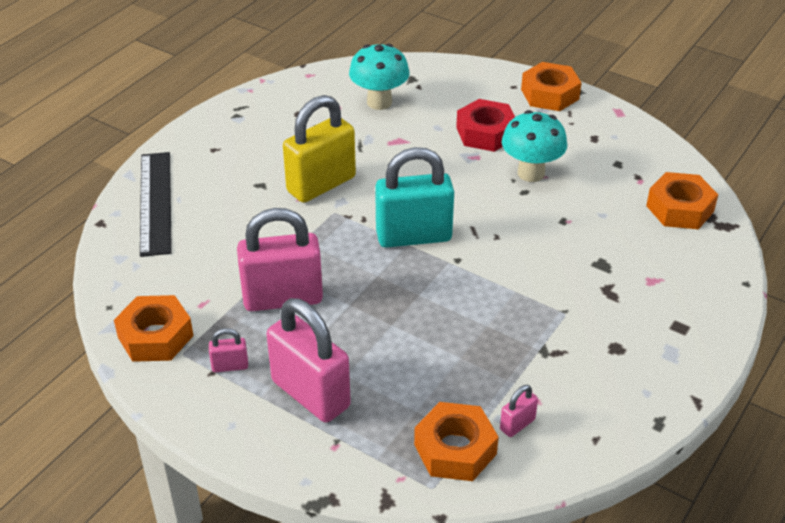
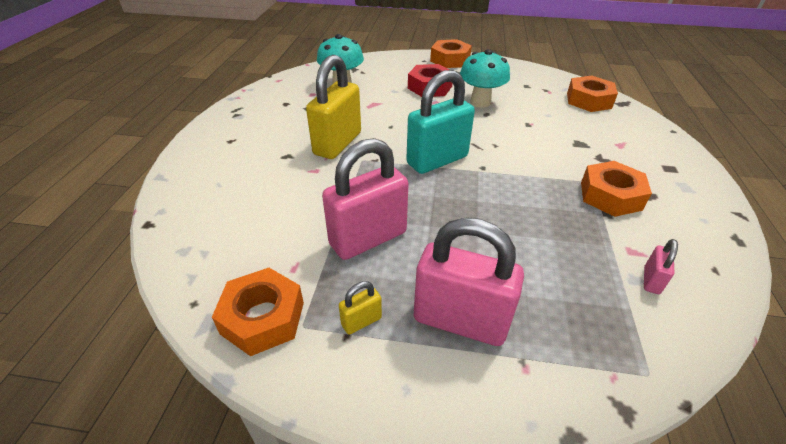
camera: 25 degrees left, 0 degrees up
(155, 202) = (197, 192): black ruler -> none
(230, 366) = (361, 321): pink padlock -> yellow padlock
(455, 449) = (629, 324): orange nut -> orange nut (610, 196)

